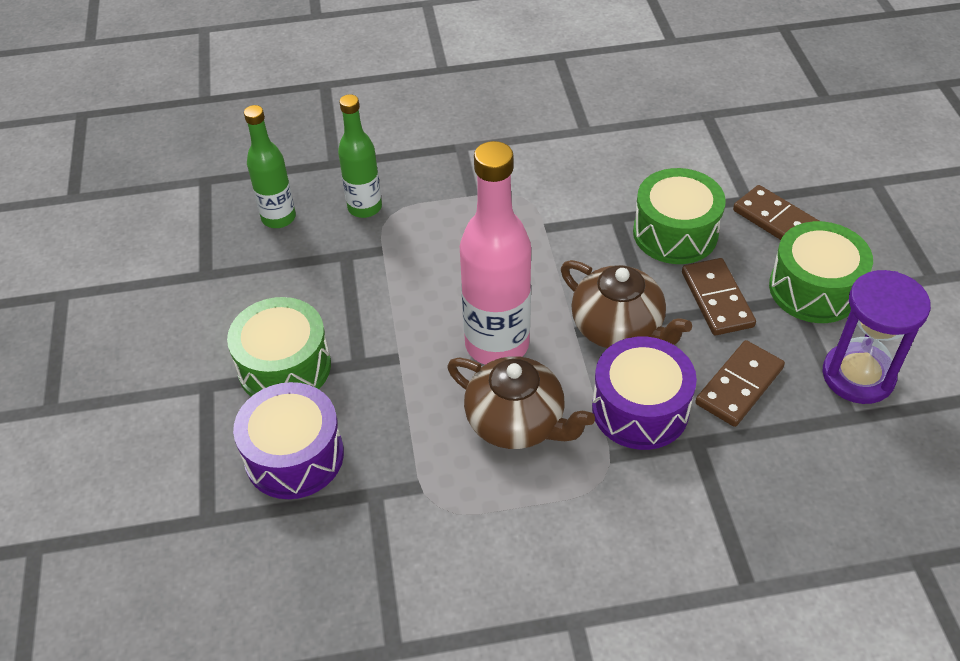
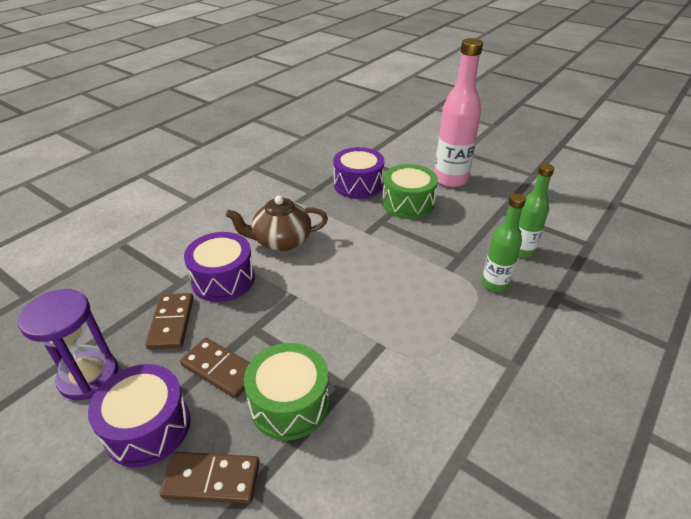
camera: 135 degrees right, 10 degrees down
(497, 344) = (328, 264): pink bottle -> pink bottle (450, 179)
(618, 328) = (271, 311): brown teapot -> none
(814, 289) = (148, 427): green drum -> purple drum

